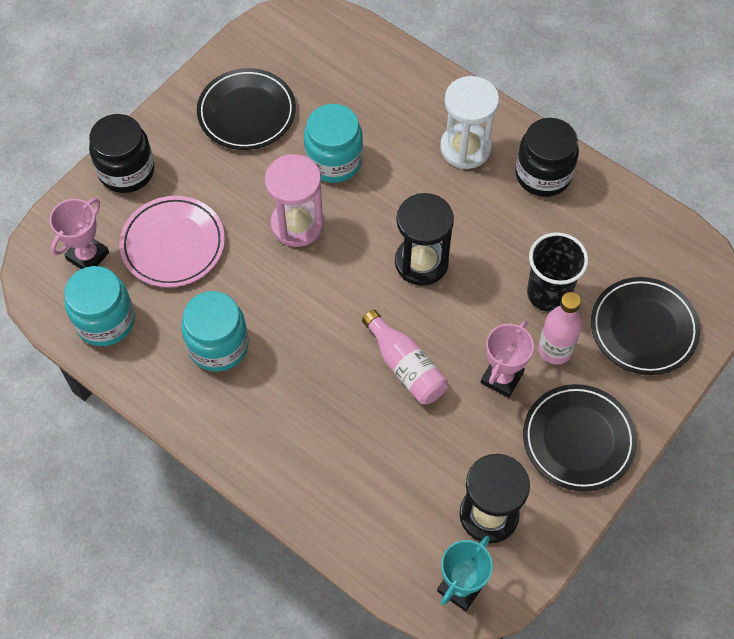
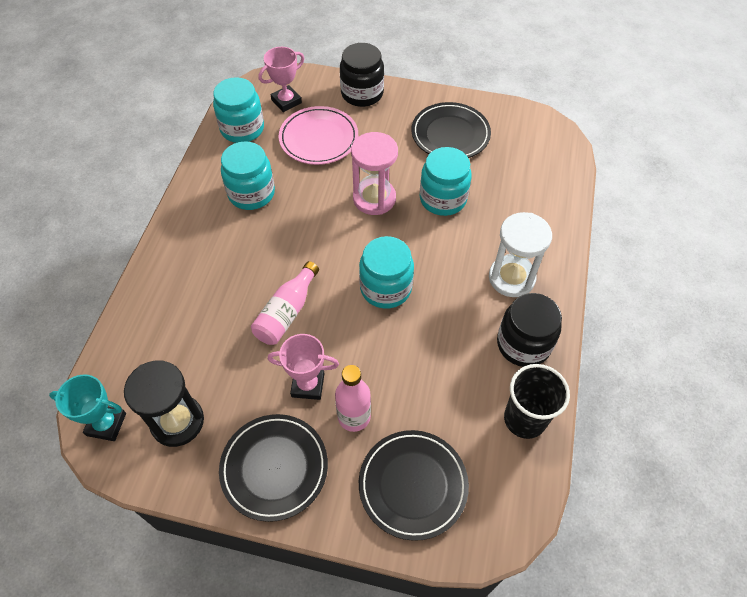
camera: 65 degrees right, 5 degrees down
(88, 256) = (286, 101): pink trophy -> pink trophy turned 45 degrees counterclockwise
(421, 262) = (385, 288): black hourglass -> turquoise jar
(548, 293) = (407, 391): black cup -> black cup (524, 419)

